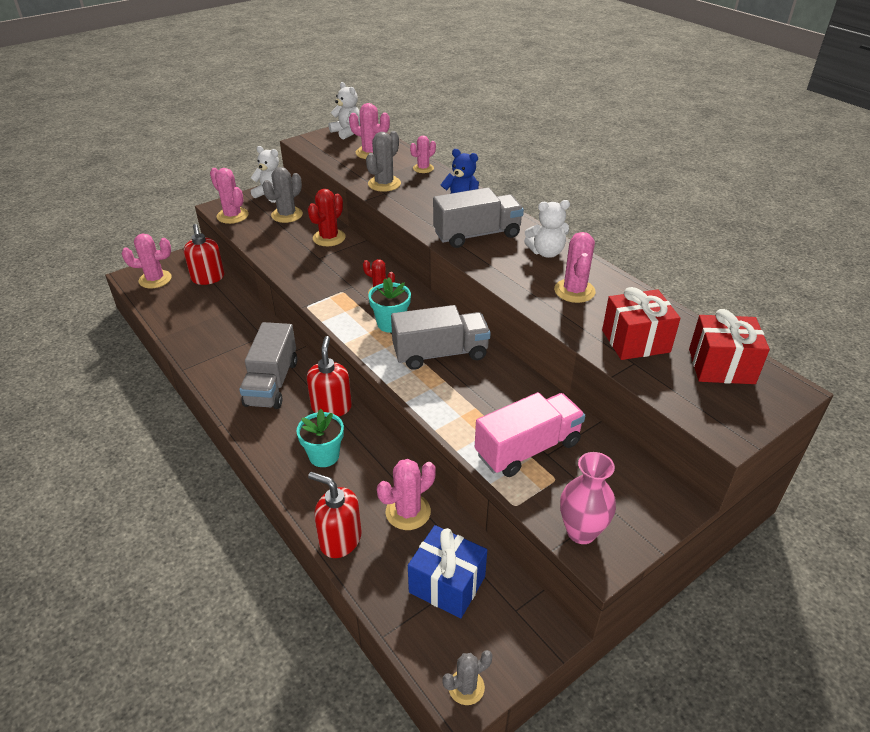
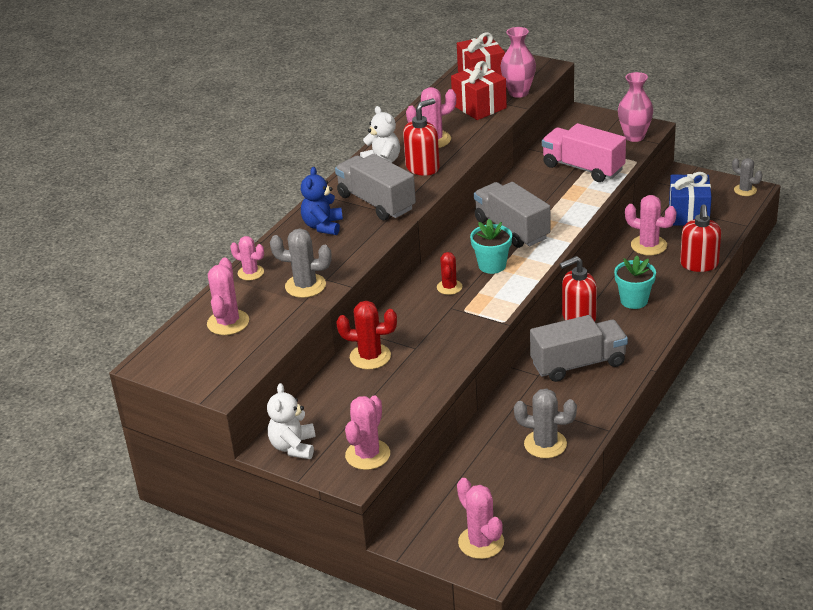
camera: 110 degrees left, 5 degrees down
(208, 278) = (447, 496): red soap dispenser -> red soap dispenser (423, 167)
(287, 215) = (338, 410): grey cactus -> grey cactus (545, 444)
(347, 132) = (173, 364): white teddy bear -> none
(658, 382) = (518, 92): none -> pink vase

